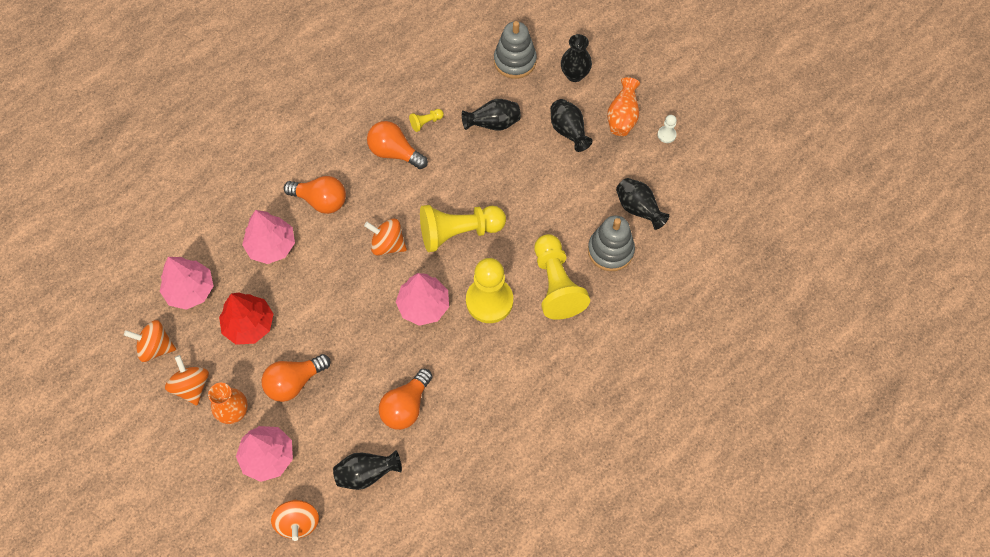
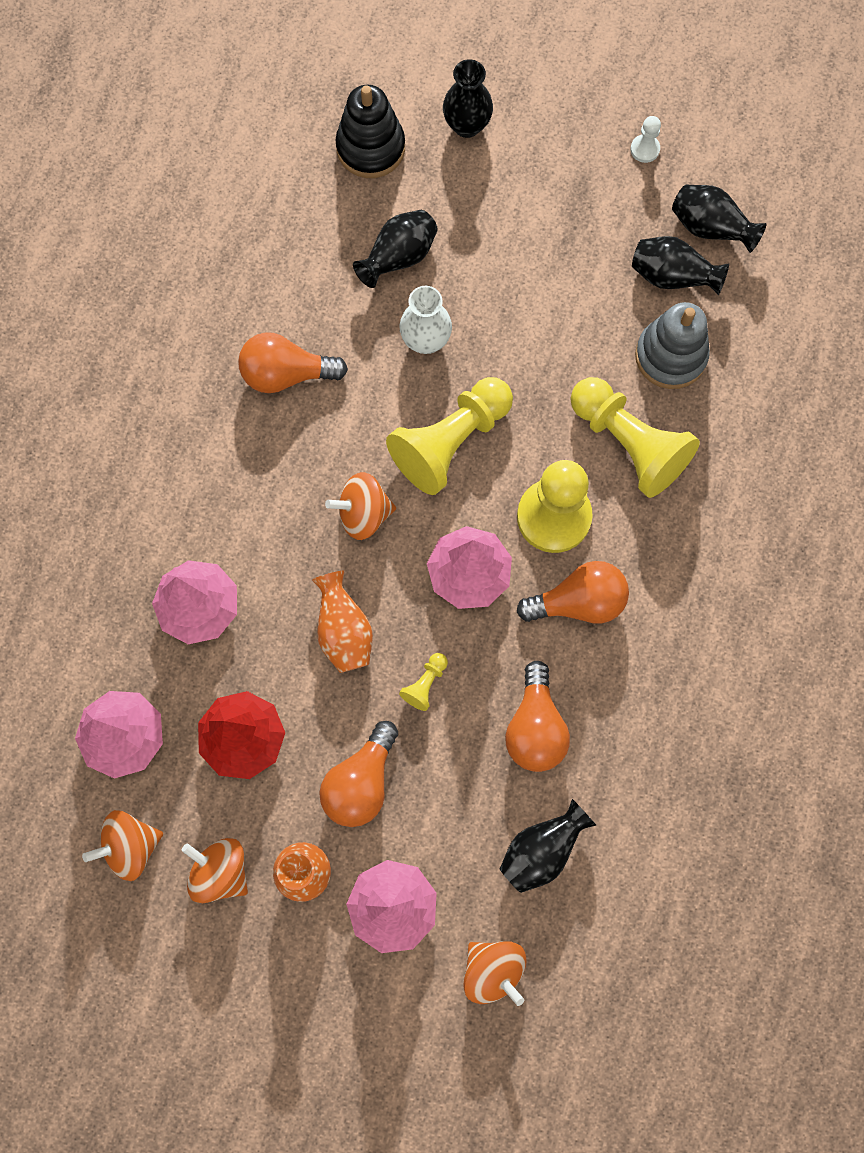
camera: 30 degrees left, 10 degrees up
(321, 200) = (227, 502): orange light bulb -> orange light bulb (578, 602)
(426, 122) = (302, 306): yellow pawn -> yellow pawn (425, 684)
(480, 173) = (425, 340): none -> white vase
(515, 61) = (370, 148): grey stacking toy -> black stacking toy
(568, 131) = (510, 214): black vase -> black vase (709, 228)
(622, 117) = (570, 155): orange vase -> orange vase (344, 631)

